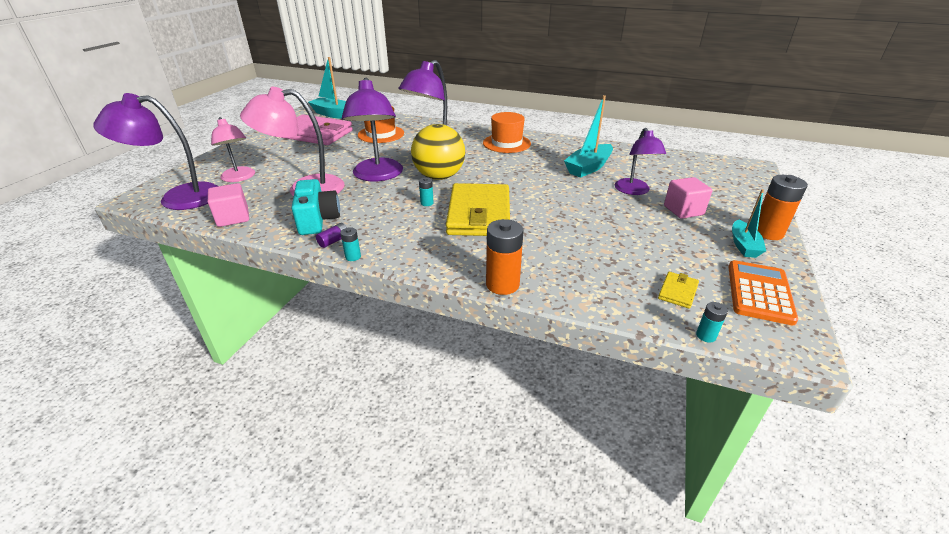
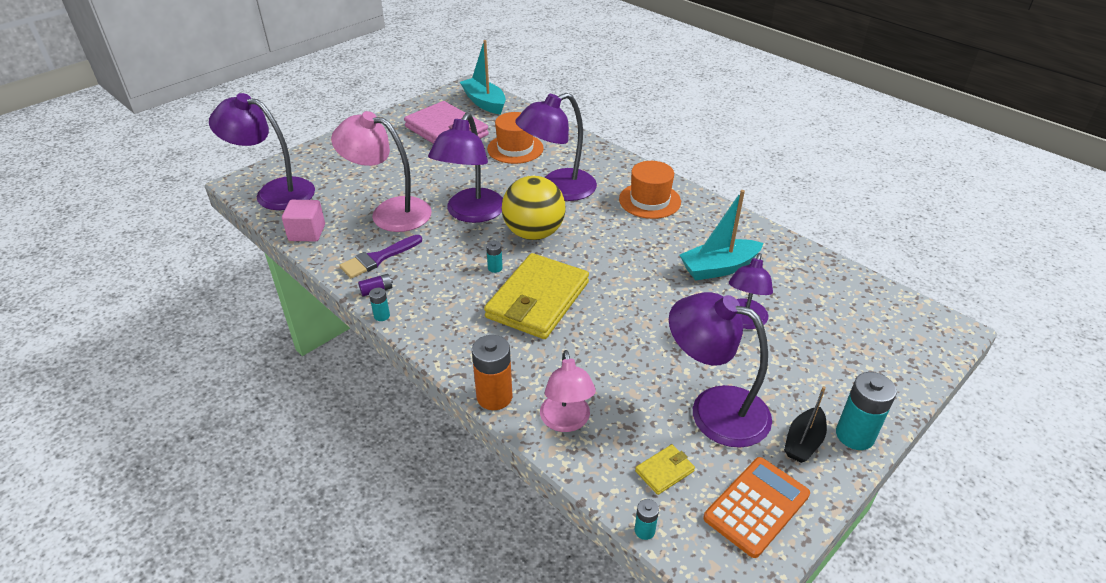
camera: 25 degrees right, 5 degrees up
(239, 178) = (339, 179): pink lamp -> pink lamp (566, 422)
(317, 220) = (378, 258): turquoise camera -> purple brush
(669, 244) = (714, 409): none -> purple lamp
(683, 210) = (778, 369): pink cube -> none
(743, 245) = (803, 442): turquoise boat -> black boat
(767, 232) = (855, 435): orange battery -> turquoise battery

